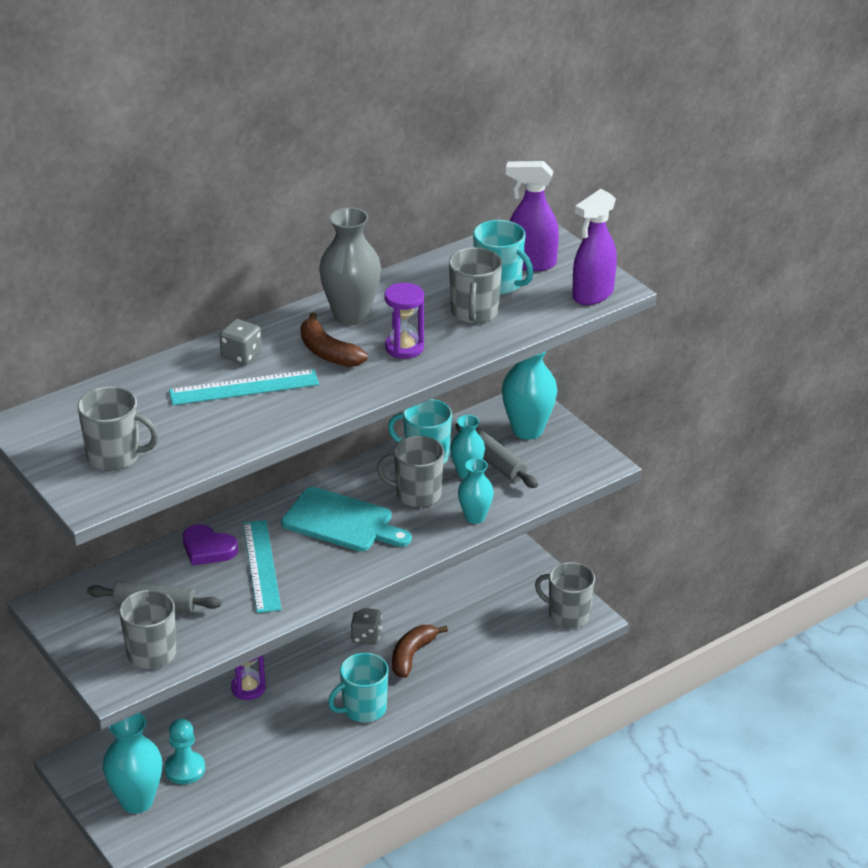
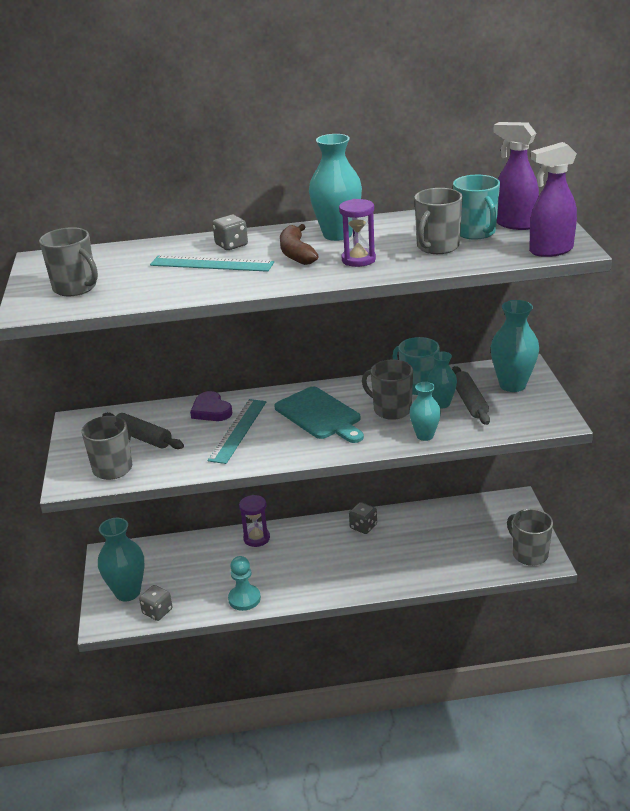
camera: 30 degrees right, 5 degrees down
(185, 769) = (174, 580): turquoise pawn -> turquoise pawn (244, 599)
(192, 811) = (157, 611): none -> grey dice
(351, 315) = (337, 234): grey vase -> turquoise vase
(363, 709) = (326, 577): turquoise mug -> none
(412, 655) = (388, 549): brown banana -> none

